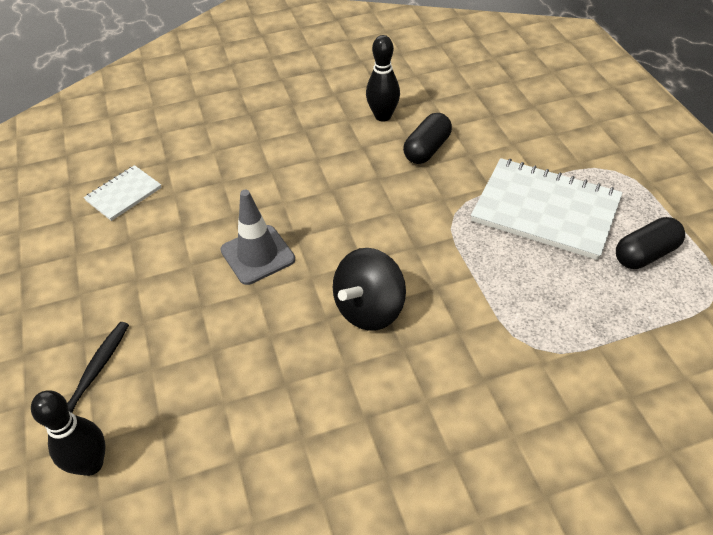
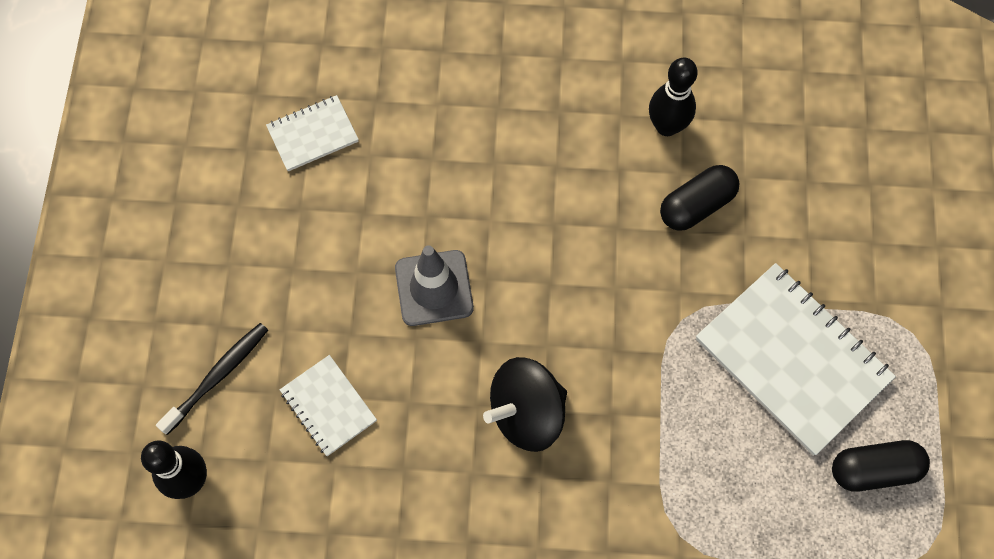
camera: 20 degrees right, 20 degrees up
(201, 362) = (328, 406): none -> white notebook

